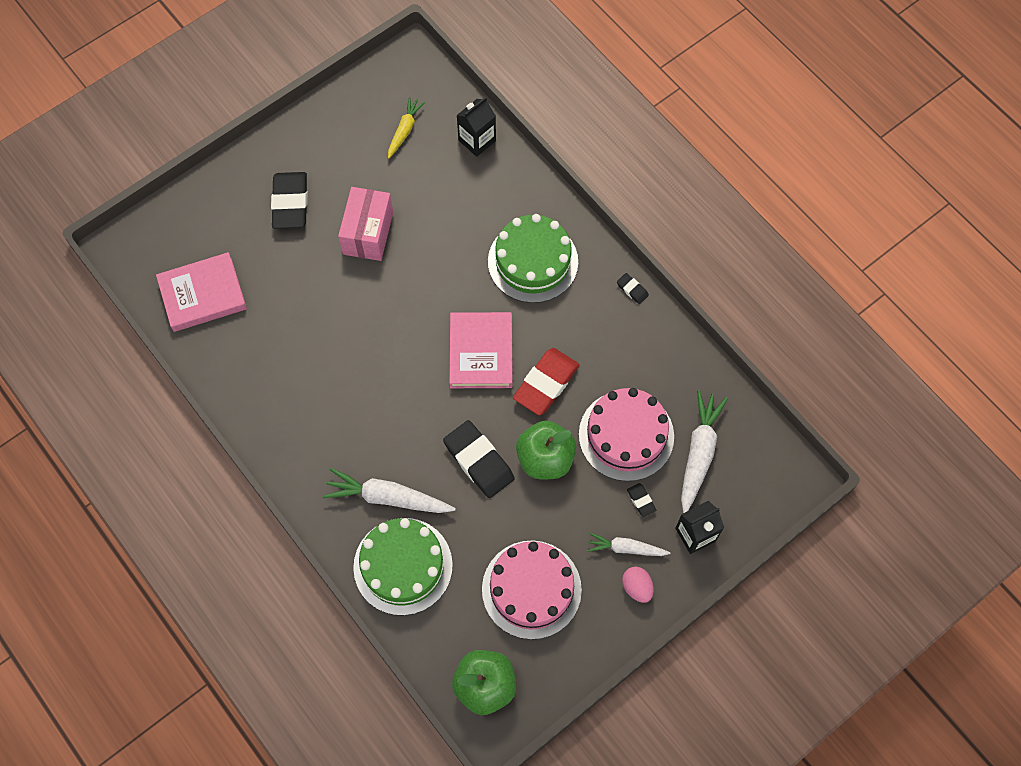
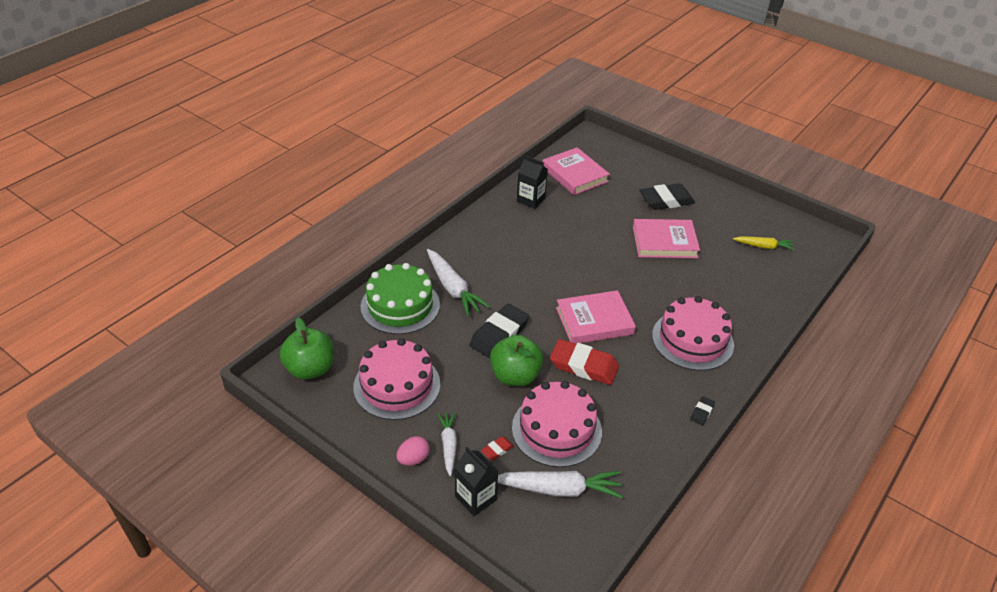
camera: 75 degrees right, 25 degrees down
(368, 233) = (664, 242): pink box -> pink book
(388, 497) = (453, 288): white carrot -> white carrot turned 150 degrees clockwise
(477, 140) = (783, 288): black carton -> black carton (531, 200)
(533, 261) = (692, 340): green cake -> pink cake
(641, 500) = (497, 450): black eraser -> red eraser

